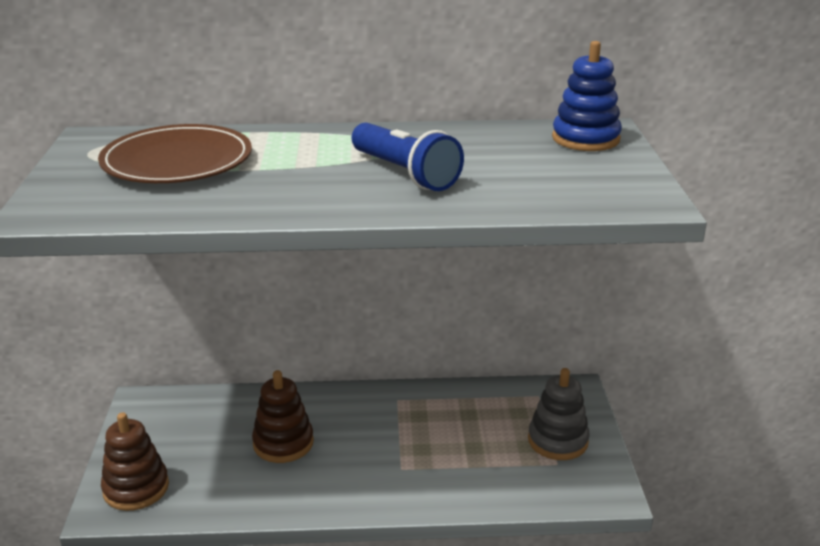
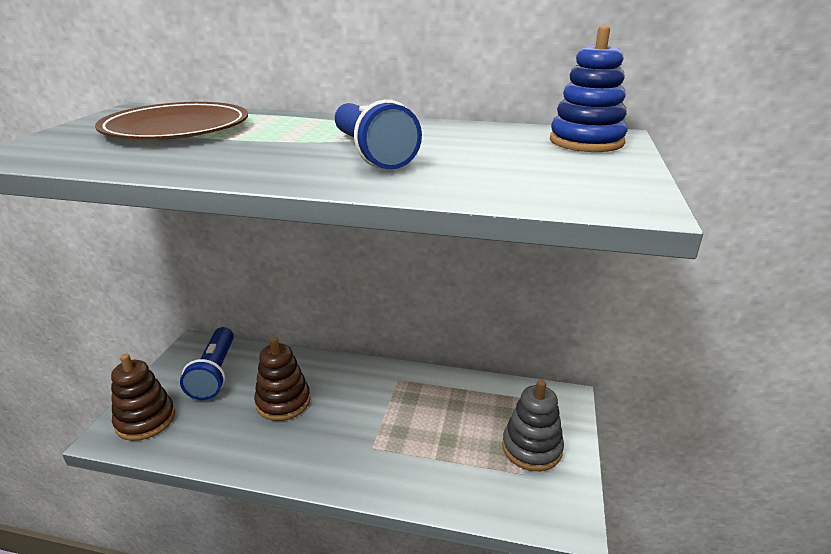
camera: 15 degrees right, 0 degrees up
(186, 428) = (215, 373): none -> blue flashlight

